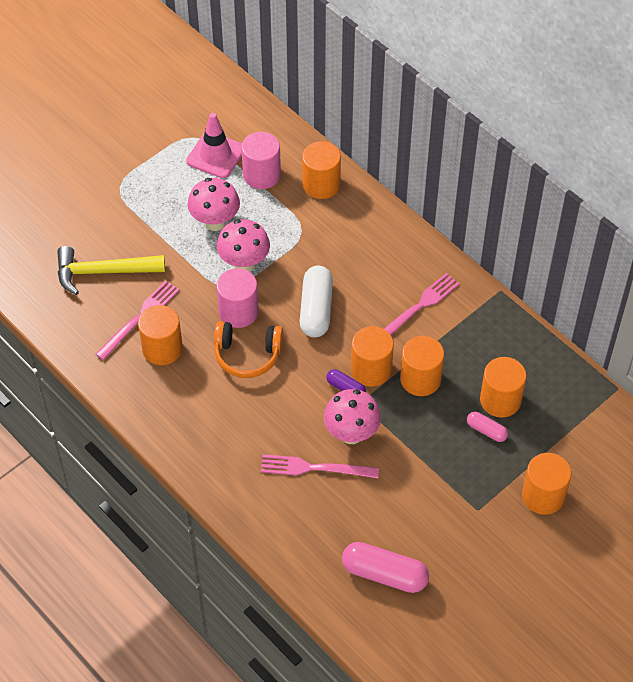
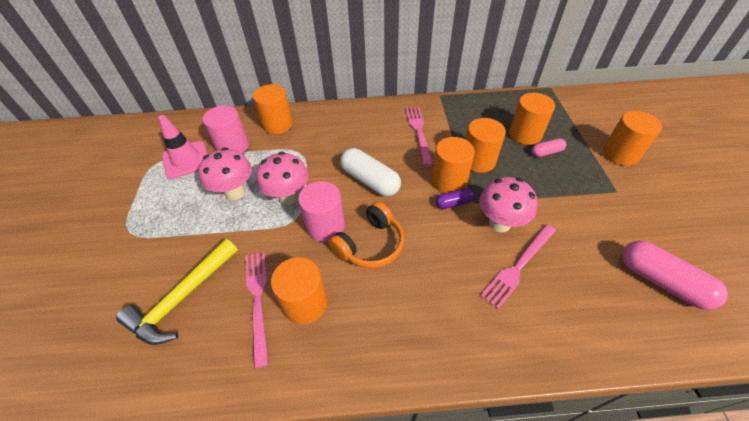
camera: 50 degrees left, 5 degrees down
(384, 574) = (661, 281): pink capsule -> pink capsule turned 75 degrees clockwise

